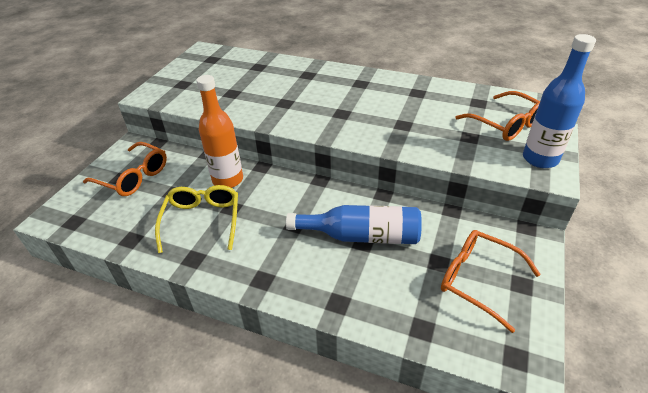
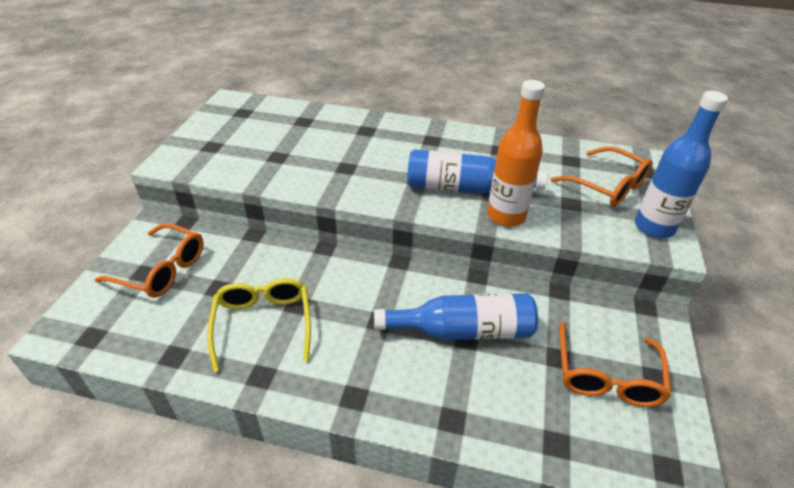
camera: 10 degrees left, 0 degrees up
(228, 180) = (285, 267): orange bottle -> orange bottle (506, 216)
(379, 122) = (464, 188): none -> blue bottle
(478, 280) = (606, 376): orange glasses -> orange glasses turned 105 degrees counterclockwise

